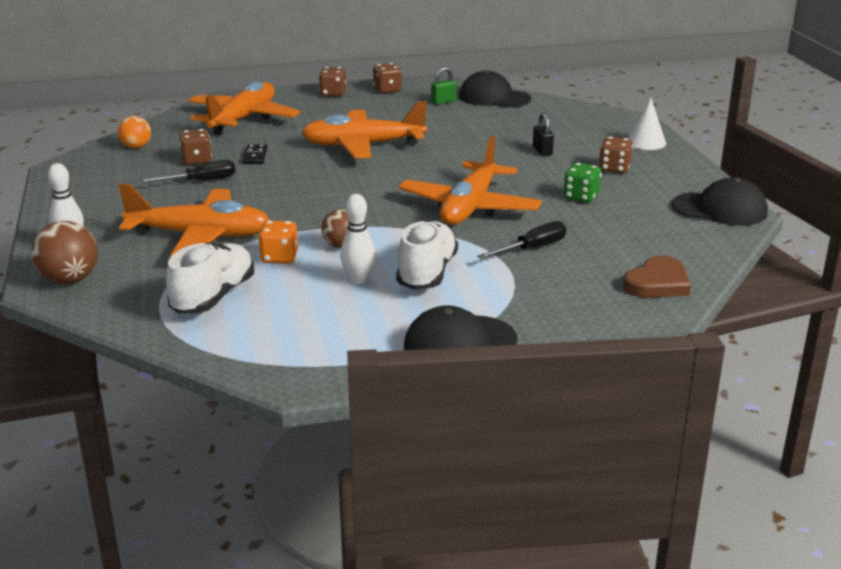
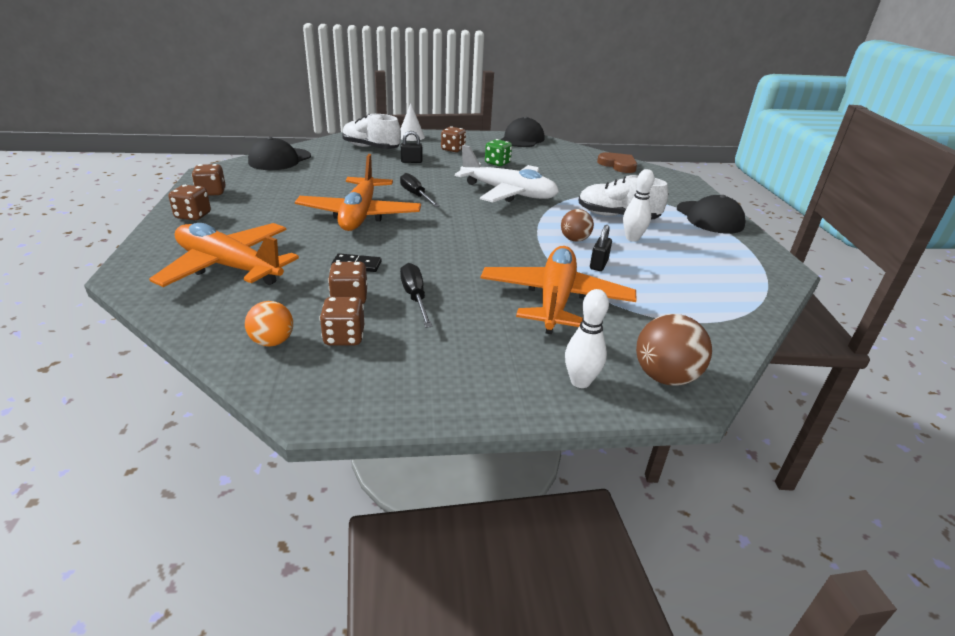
camera: 85 degrees left, 5 degrees up
(140, 165) = (344, 337): none -> brown dice
(213, 297) = (676, 295): white shoe -> white shoe (371, 148)
(279, 258) = (598, 264): orange dice -> black padlock
(443, 101) = (271, 176): green padlock -> none
(469, 207) = (508, 193): orange plane -> white plane
(532, 248) = (576, 185): black screwdriver -> black screwdriver (416, 195)

